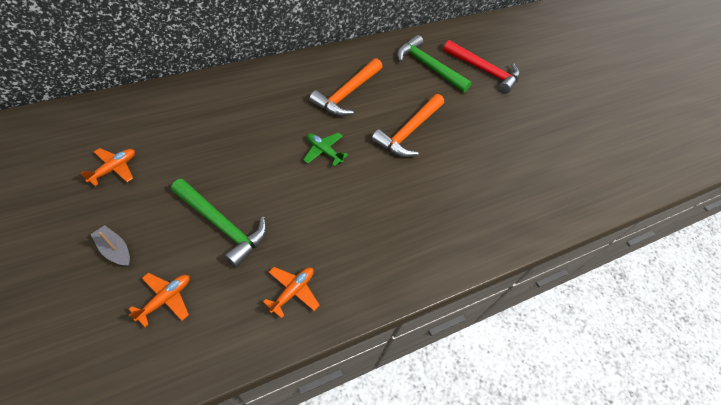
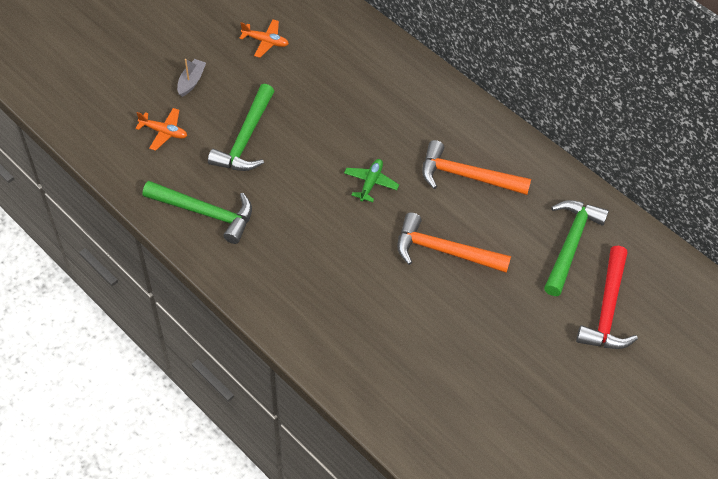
camera: 75 degrees right, 0 degrees up
(292, 291) = (205, 213): orange plane -> green hammer

